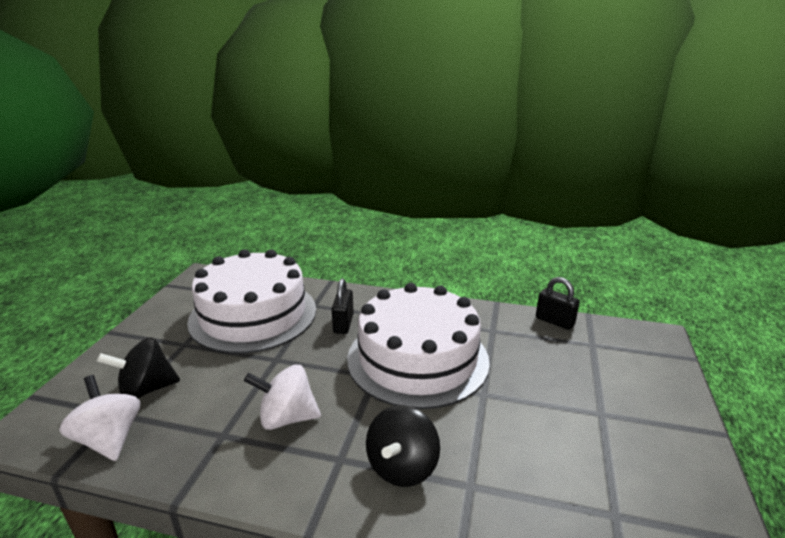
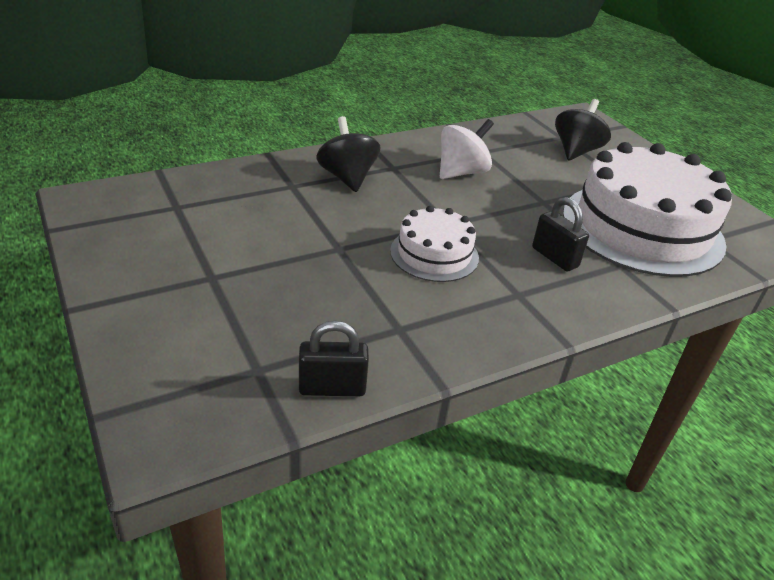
camera: 135 degrees right, 10 degrees up
(109, 439) = (535, 128): white spinning top -> none
(418, 358) = (434, 254): white cake -> white cake, size x0.51

